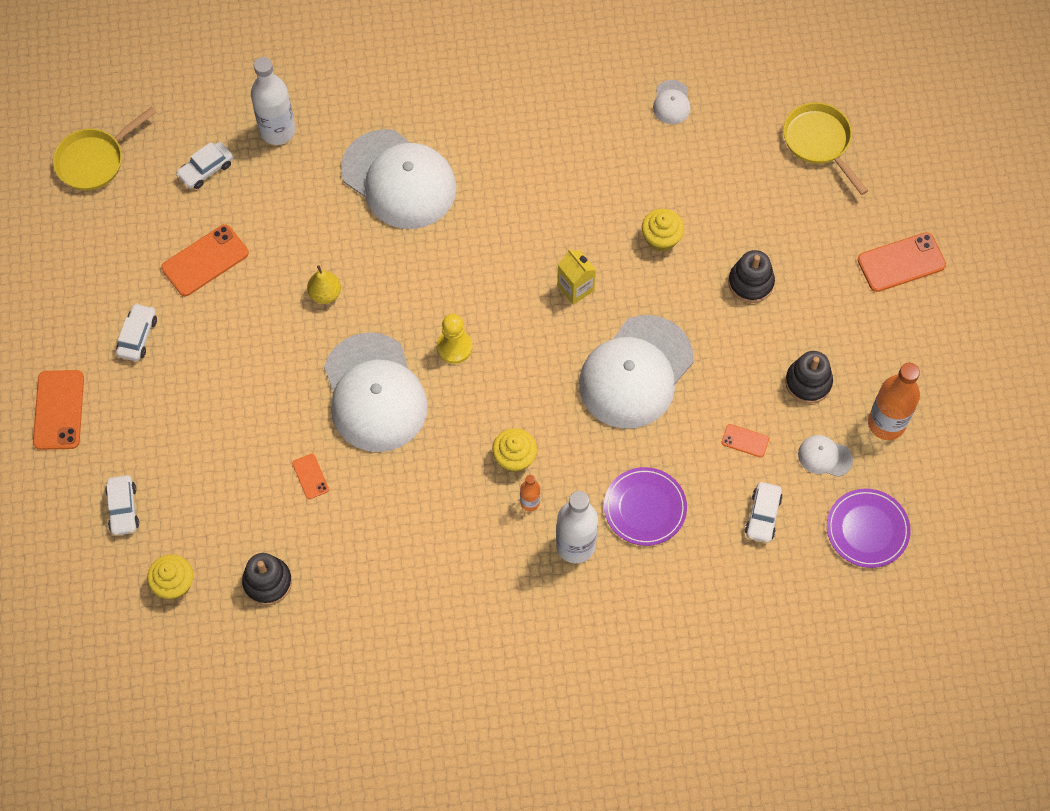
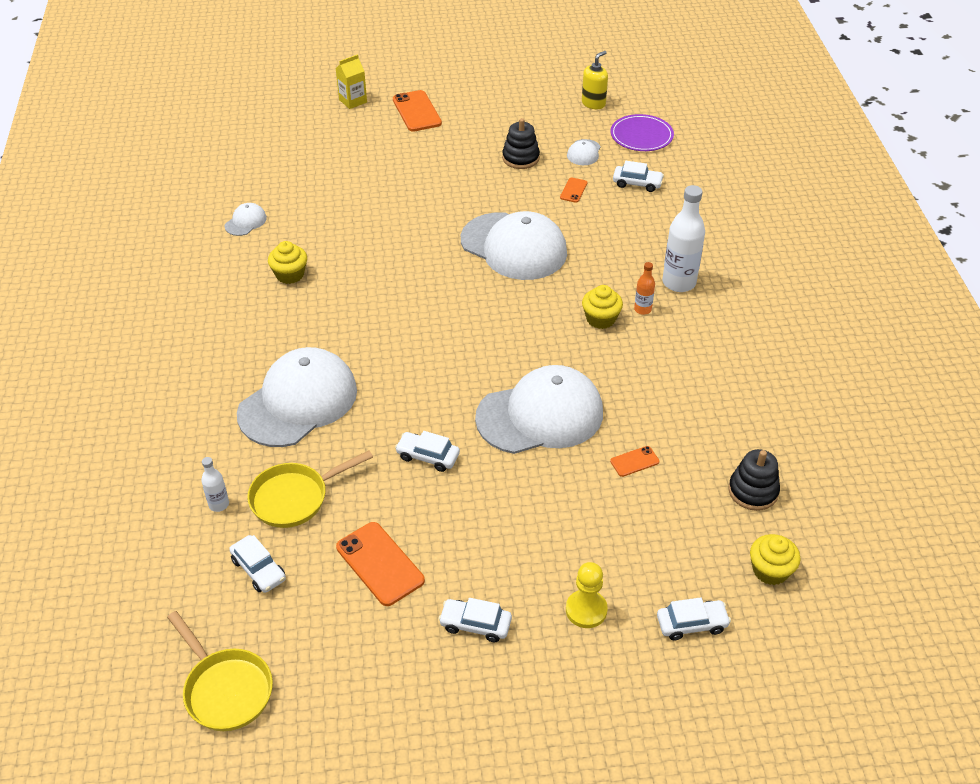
camera: 90 degrees left, 20 degrees down
(59, 410) = (574, 701): orange phone -> none
(277, 131) = (219, 504): white bottle -> white bottle, size x0.50
(325, 294) = (428, 456): yellow pear -> white car
(454, 347) = (490, 359): yellow pawn -> yellow pawn (586, 610)
(575, 288) = (430, 281): yellow carton -> yellow carton (353, 101)
(645, 508) = (638, 243): purple plate -> none
(661, 238) = (384, 230): yellow cupcake -> yellow cupcake (290, 274)
(671, 102) = (245, 222): white cap -> white cap turned 60 degrees counterclockwise
(750, 283) = (430, 183): black stacking toy -> none
(819, 142) = (302, 145): yellow pan -> yellow pan (295, 498)
(886, 423) = (554, 124): orange bottle -> none
(939, 474) = (593, 103): none -> yellow soap dispenser

